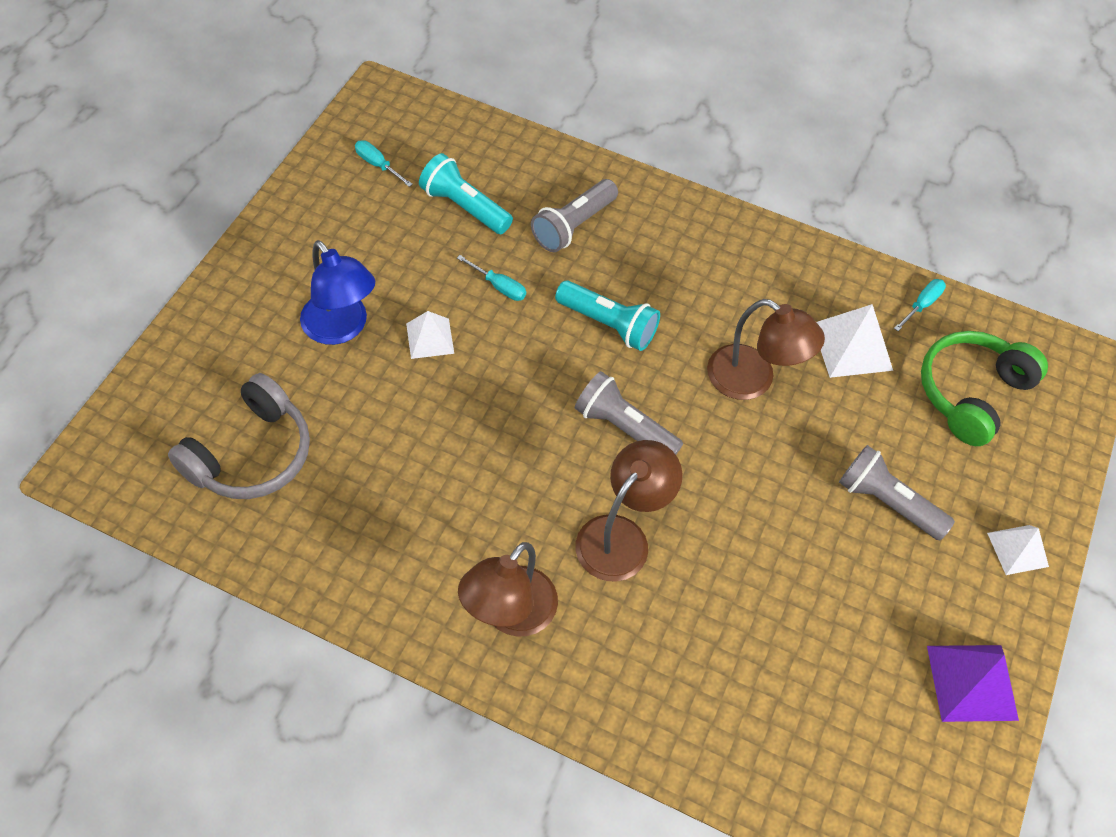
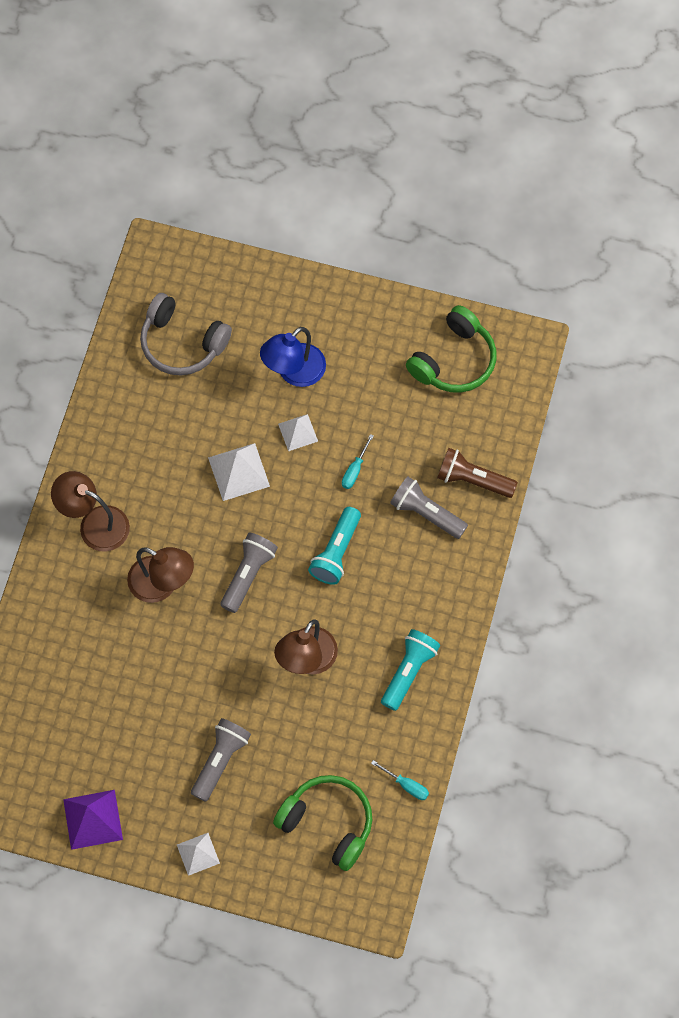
camera: 85 degrees right, 10 degrees up
(377, 165) = (454, 360): turquoise screwdriver -> green headphones
(464, 207) = (426, 431): turquoise flashlight -> turquoise flashlight (408, 672)
(539, 175) = (473, 480): none -> brown flashlight
(852, 346) = (353, 732): white pyramid -> white pyramid (238, 471)

